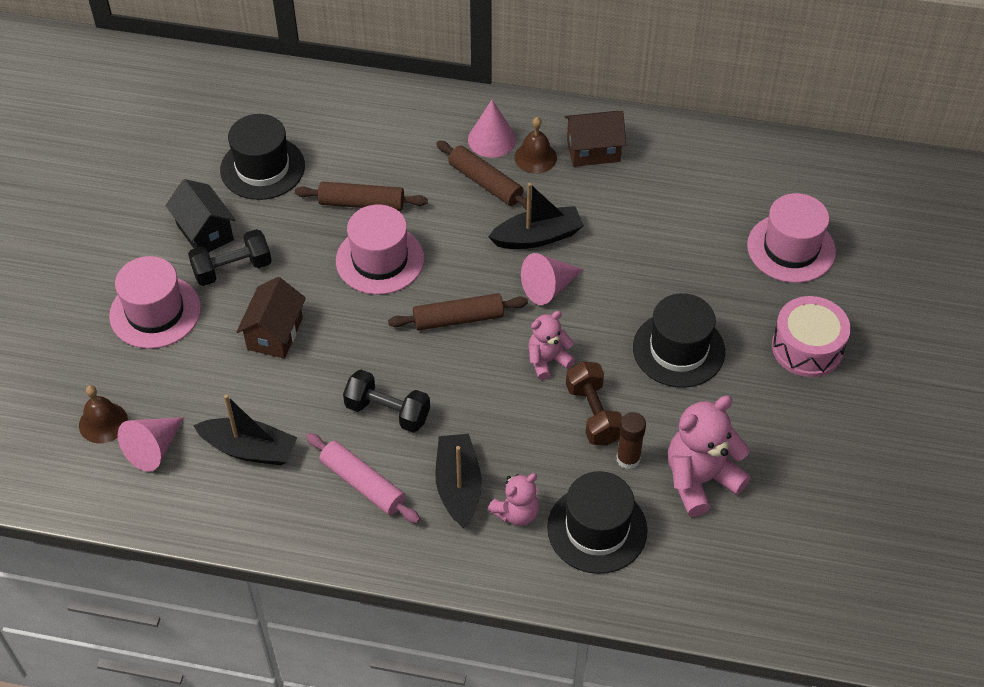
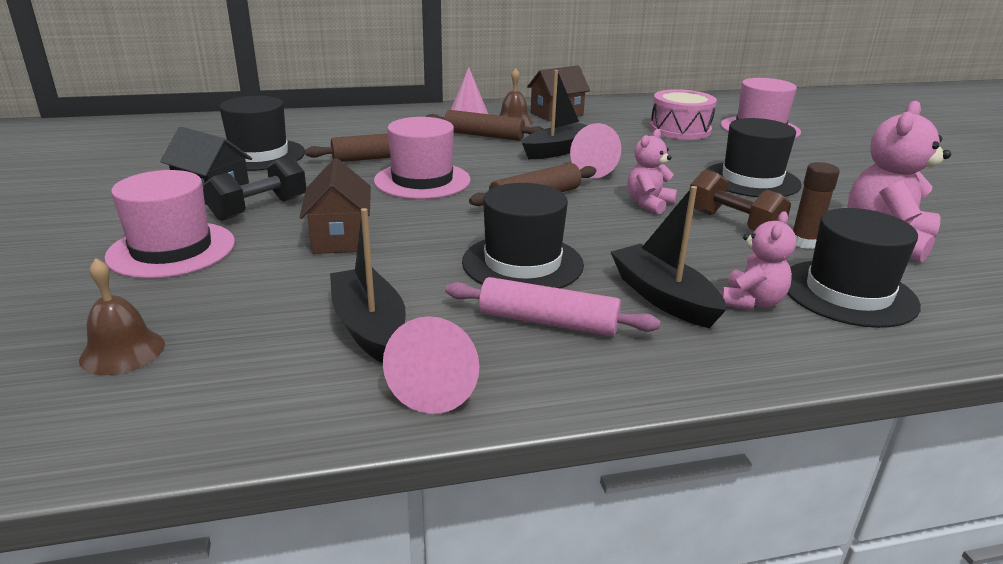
camera: 25 degrees left, 25 degrees down
(154, 449) = (219, 358): pink cone -> pink cone (438, 385)
(249, 449) = (369, 327): black boat -> black boat turned 105 degrees counterclockwise
(387, 412) = (522, 263): black dumbbell -> black hat
(807, 347) = (845, 163): pink drum -> pink drum (680, 130)

